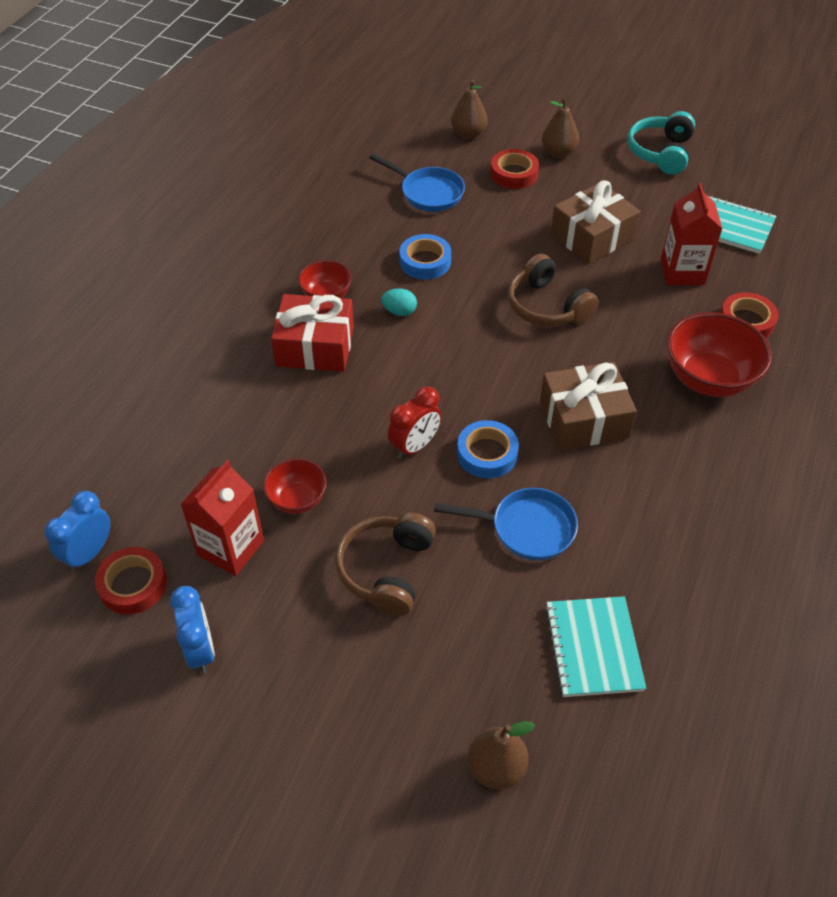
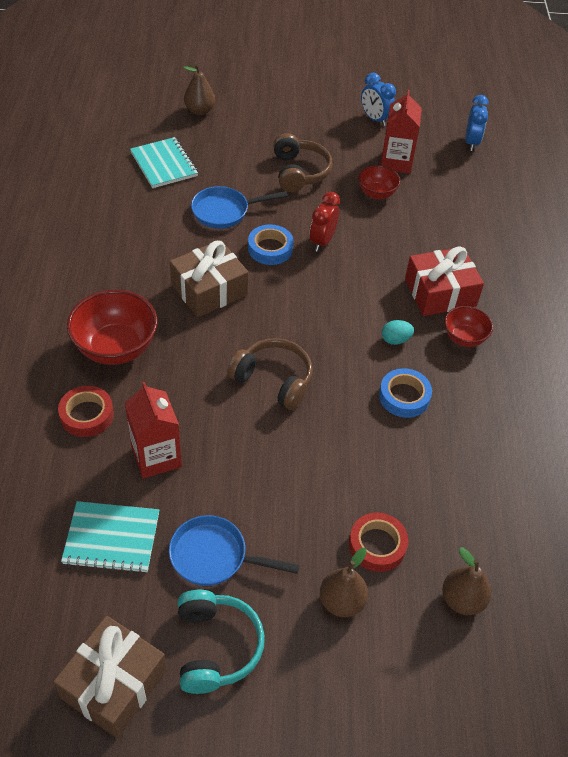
camera: 155 degrees right, 0 degrees up
(133, 584) = (434, 135): red tape -> none
(428, 193) = (452, 485): blue pan -> blue pan (214, 556)
(592, 237) = (259, 476): brown gift -> brown gift (114, 684)

